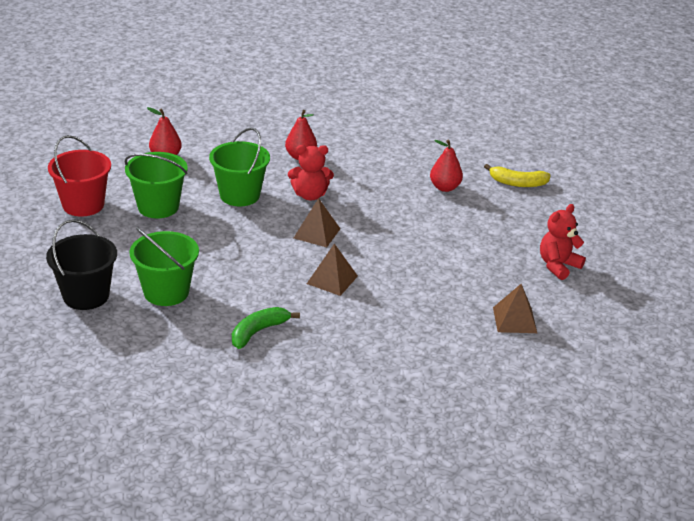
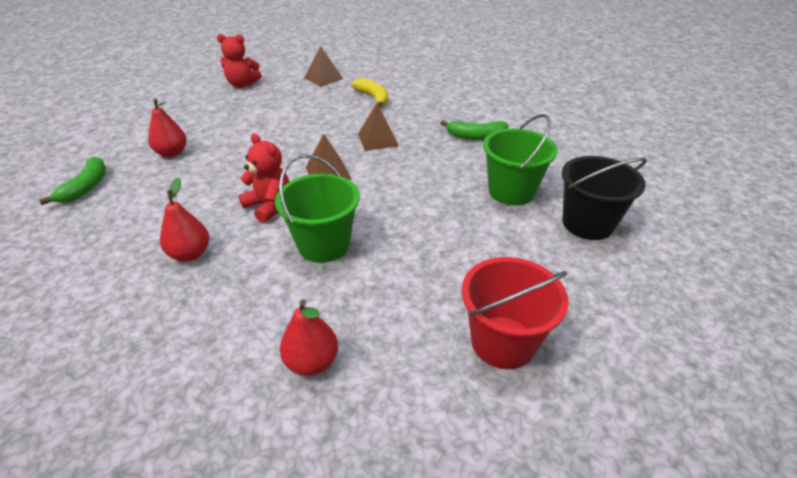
camera: 130 degrees left, 5 degrees up
(158, 207) = (419, 281): green bucket -> none
(435, 148) = (86, 187): none -> green banana
(517, 183) = (127, 129): yellow banana -> yellow banana (373, 98)

